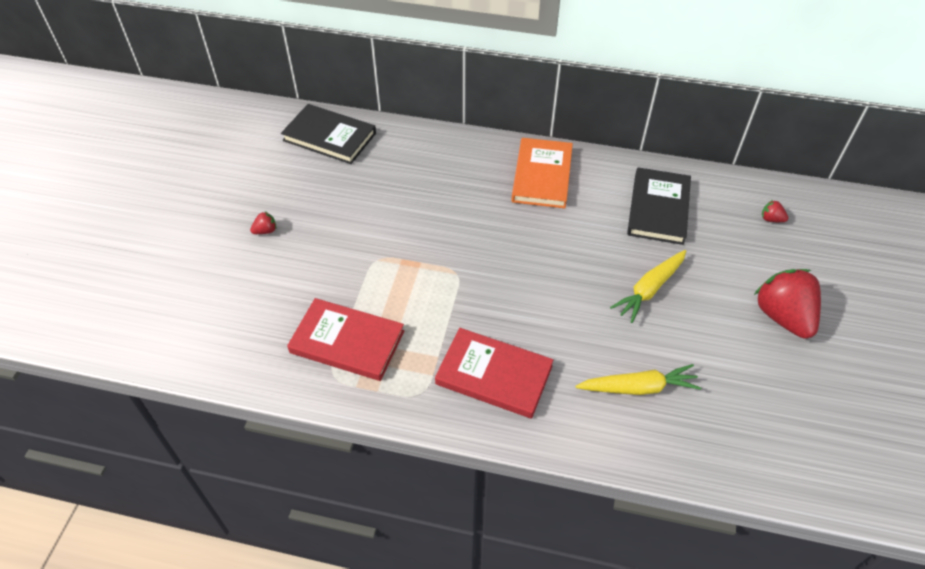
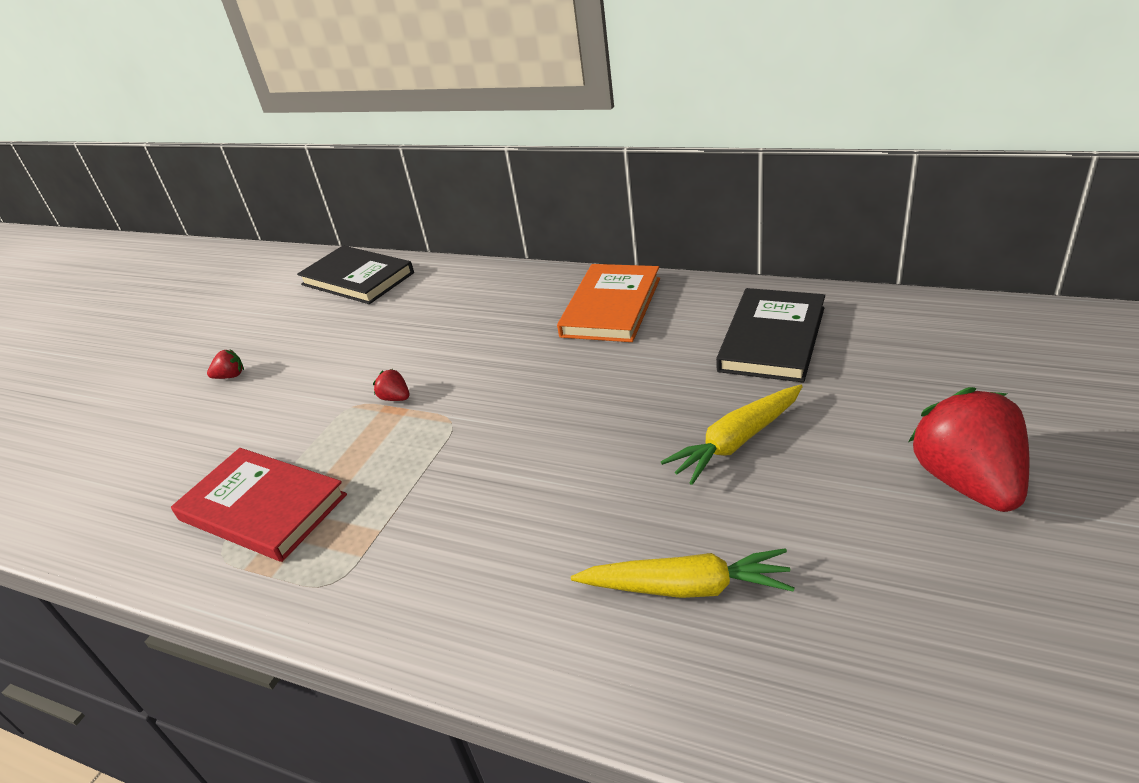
camera: 15 degrees right, 15 degrees down
(494, 375) = (453, 559): red book -> none
(771, 219) = (955, 347): red strawberry -> red strawberry (395, 398)

